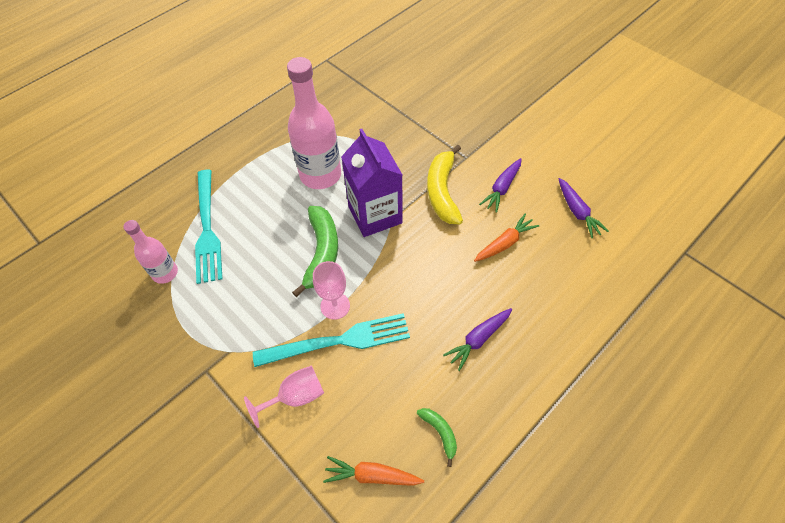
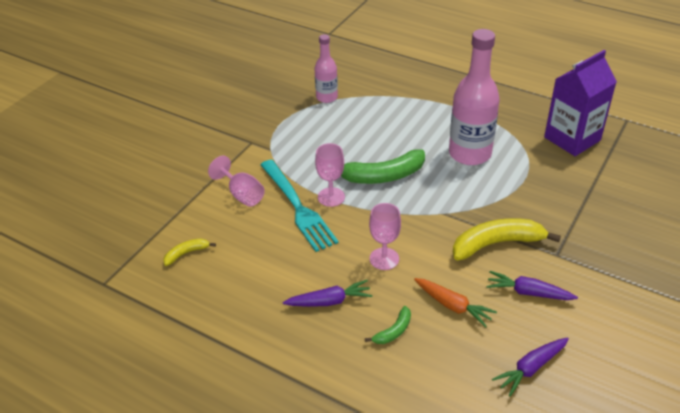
camera: 75 degrees right, 15 degrees down
(207, 229) = (377, 106): turquoise fork -> none
(372, 475) = (186, 253): orange carrot -> yellow banana
(375, 215) = (441, 200): purple carton -> purple carton (572, 139)
(436, 280) = (384, 259): none -> pink goblet
(440, 433) = (230, 289): green banana -> green banana (393, 331)
(478, 339) = (329, 301): purple carrot -> purple carrot turned 135 degrees clockwise

